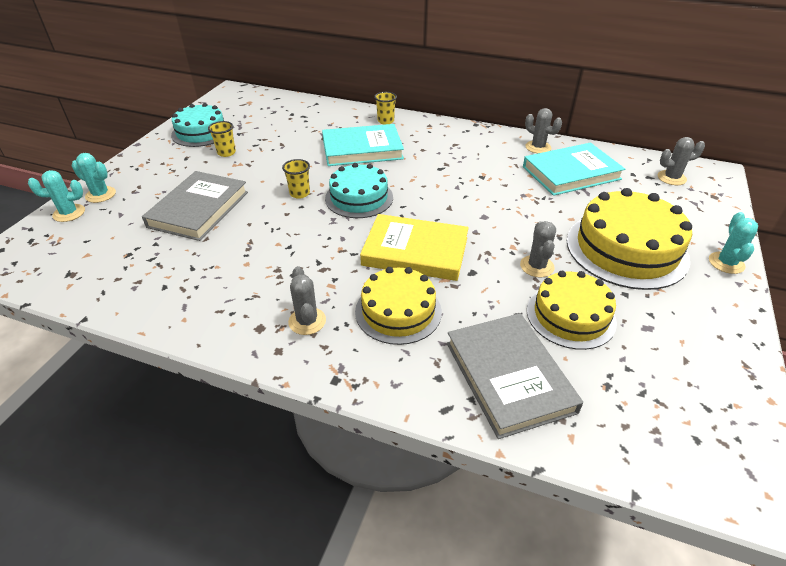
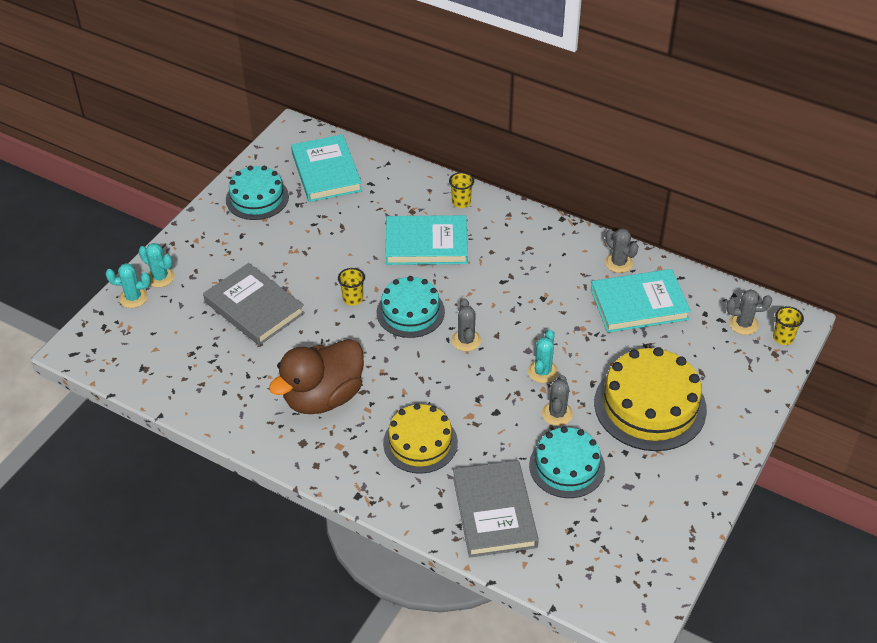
camera: 10 degrees right, 5 degrees up
(199, 209) = (254, 307): grey book -> grey book turned 75 degrees counterclockwise
(226, 153) = (283, 233): yellow cup -> yellow cup (783, 338)
(263, 112) = (326, 172): none -> turquoise book
(279, 279) = (323, 397): none -> brown duck
(307, 321) = (342, 442): grey cactus -> grey cactus (466, 340)
(415, 251) = (450, 383): yellow book -> none
(570, 316) = (567, 466): yellow cake -> turquoise cake
(726, 263) = (737, 433): turquoise cactus -> turquoise cactus (542, 371)

